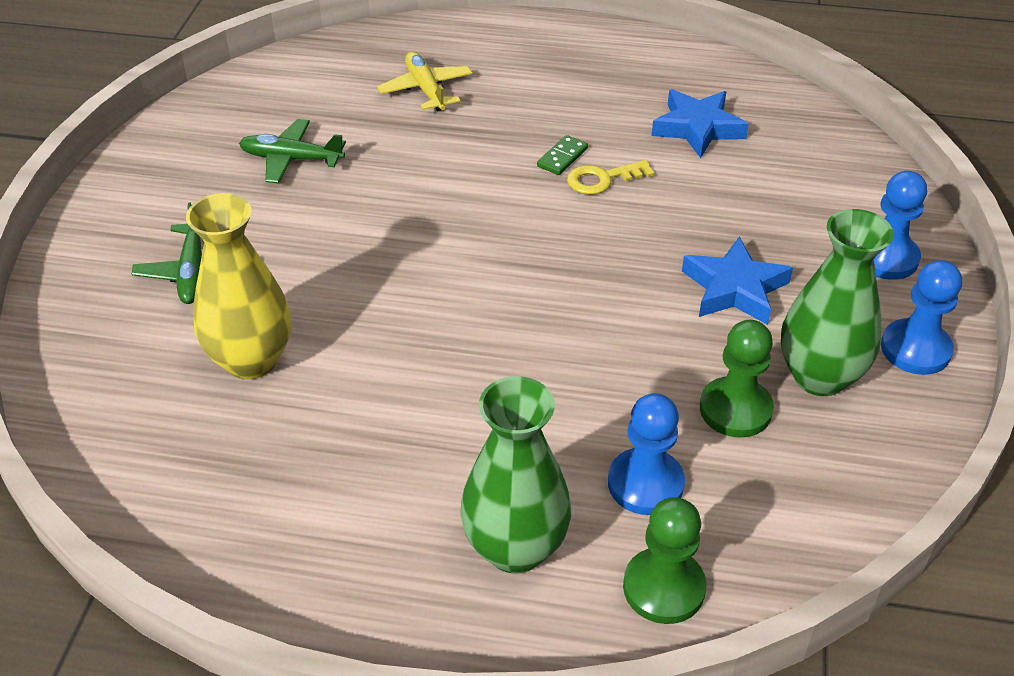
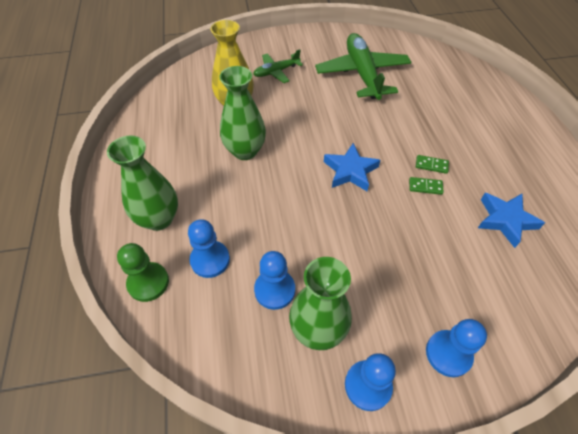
camera: 70 degrees right, 10 degrees up
(291, 159) = (362, 74): green plane -> green plane, size x1.91
(401, 375) = (245, 151): none -> green vase
(425, 89) = (446, 99): yellow plane -> none
(602, 179) = (425, 187): yellow key -> green domino
(734, 289) = (370, 270): blue star -> blue star (350, 171)
(735, 409) = (274, 290): green pawn -> blue pawn

